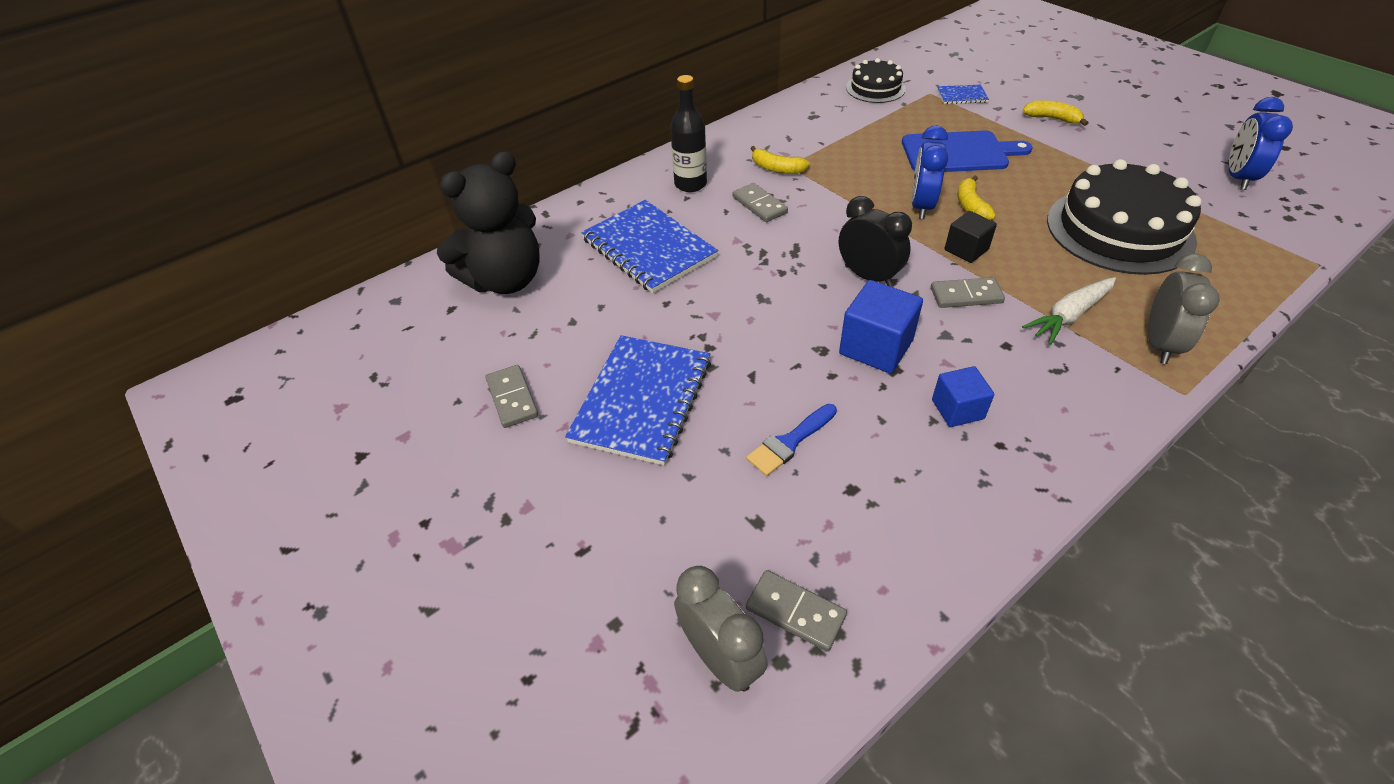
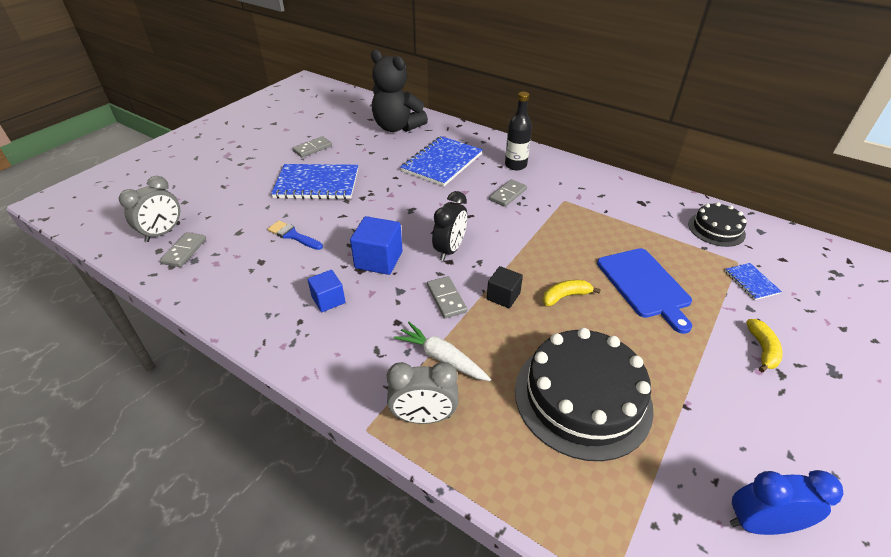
camera: 70 degrees right, 5 degrees down
(777, 168) = (556, 195): yellow banana -> none
(921, 206) = (549, 269): blue clock -> none

